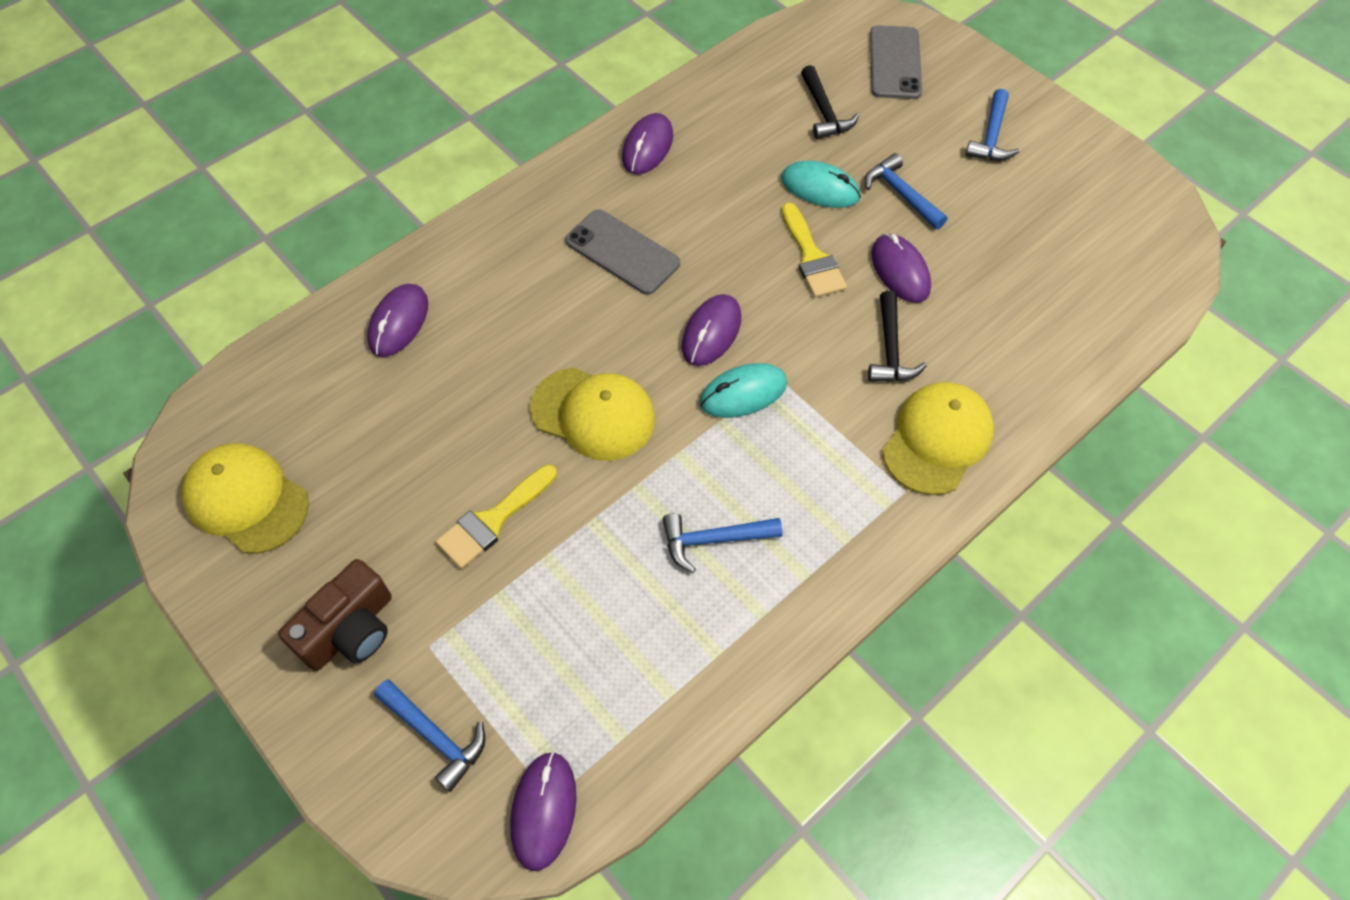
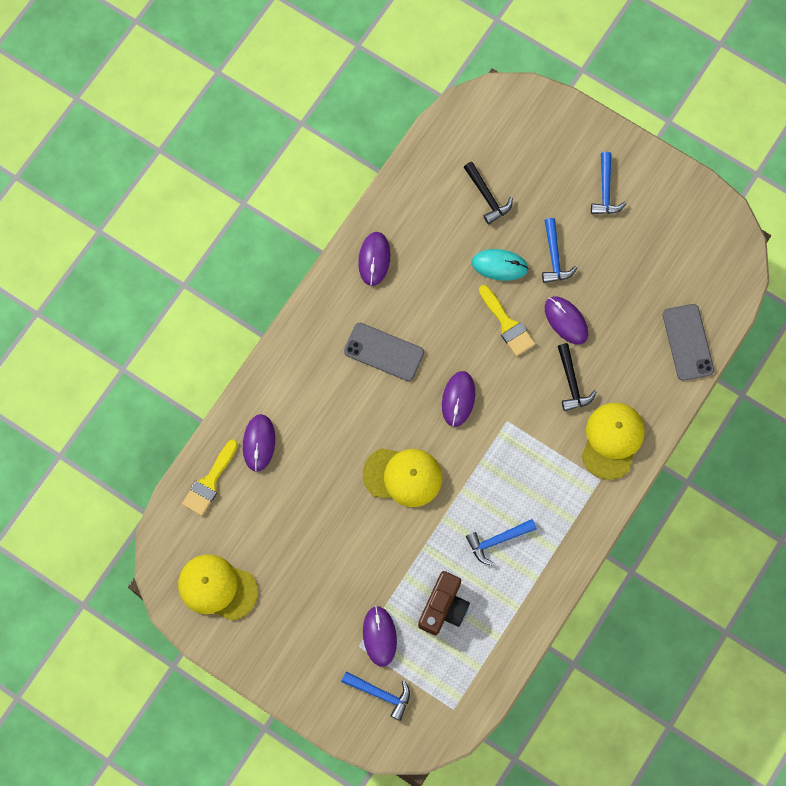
camera: 15 degrees left, 15 degrees up
(350, 629) = (311, 648): brown camera -> brown camera (443, 607)
(493, 520) = (367, 562): yellow brush -> yellow brush (210, 482)
(543, 811) = (451, 716): purple mouse -> purple mouse (379, 636)
(743, 393) = (489, 438): turquoise mouse -> none
(894, 63) = (526, 138): grey phone -> grey phone (687, 342)
(901, 194) = (554, 257): blue hammer -> blue hammer turned 135 degrees counterclockwise

